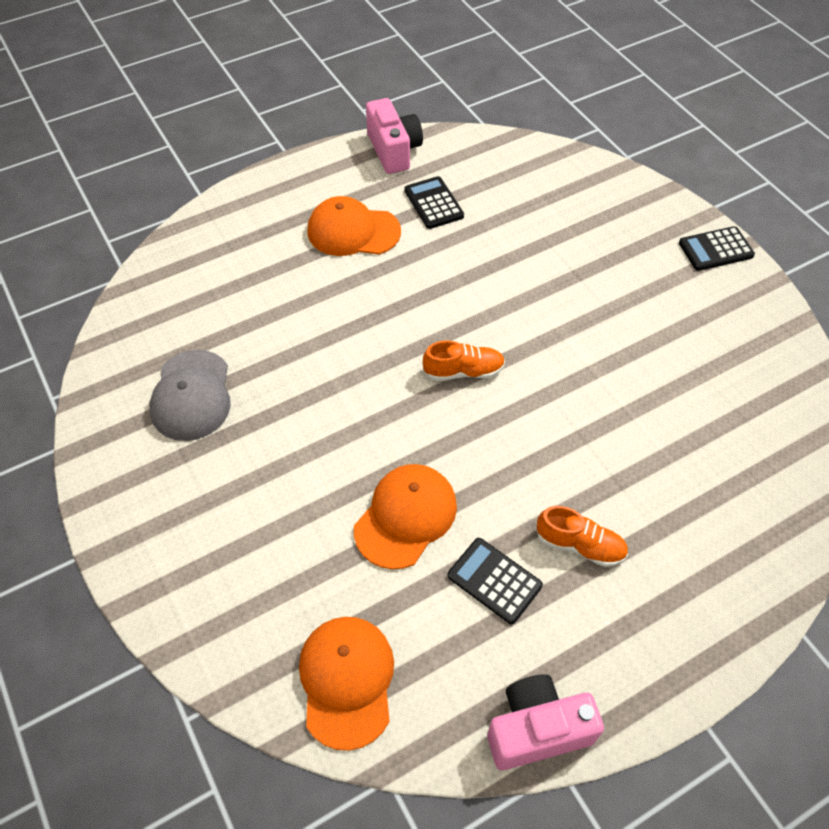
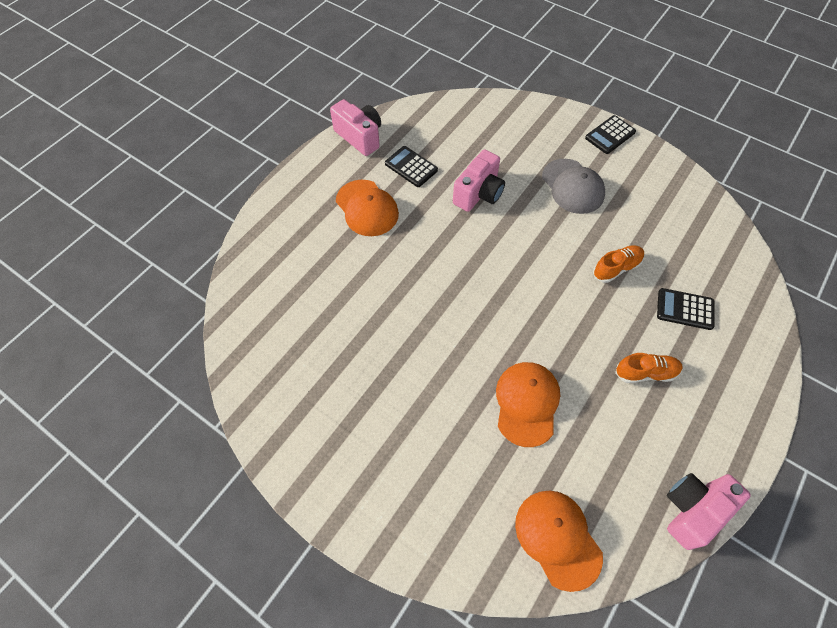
camera: 25 degrees left, 5 degrees up
(191, 395) = (324, 380): grey cap -> grey cap (572, 186)
(353, 231) = (367, 208): orange cap -> orange cap turned 105 degrees counterclockwise
(463, 371) = (503, 282): orange shoe -> orange shoe (616, 268)
(494, 581) = (608, 422): black calculator -> black calculator (685, 309)
(497, 261) = (479, 194): none -> pink camera

